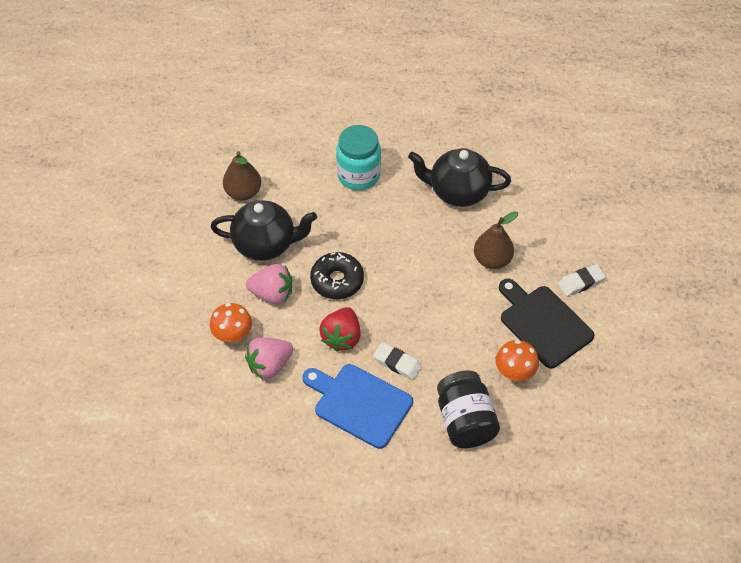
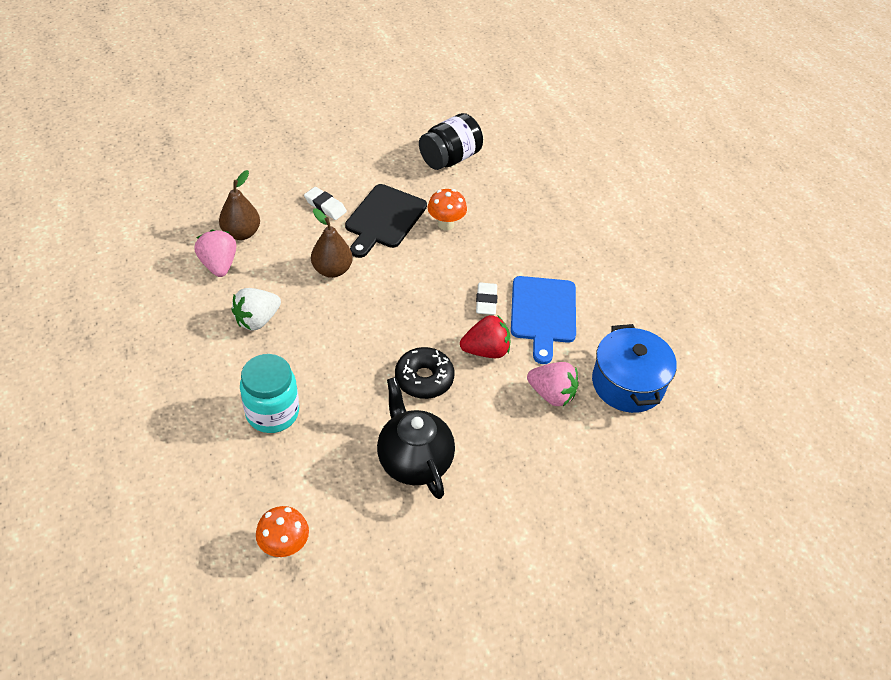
camera: 120 degrees left, 5 degrees down
(233, 336) = (541, 438): orange mushroom -> orange mushroom (284, 546)
(243, 192) = (352, 517): brown pear -> brown pear (241, 233)
(245, 432) = (628, 383): none -> blue pot
(272, 294) = (472, 427): pink strawberry -> pink strawberry (219, 265)
(457, 192) = (257, 320): black teapot -> white strawberry
(465, 421) = (511, 241): black jar -> black jar (450, 158)

